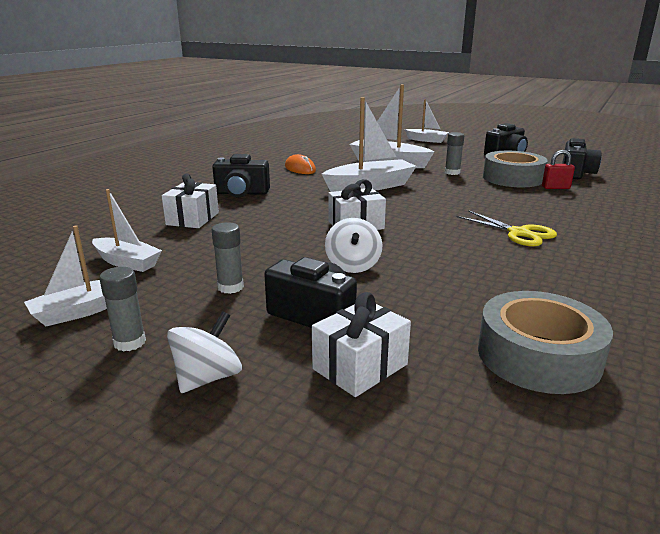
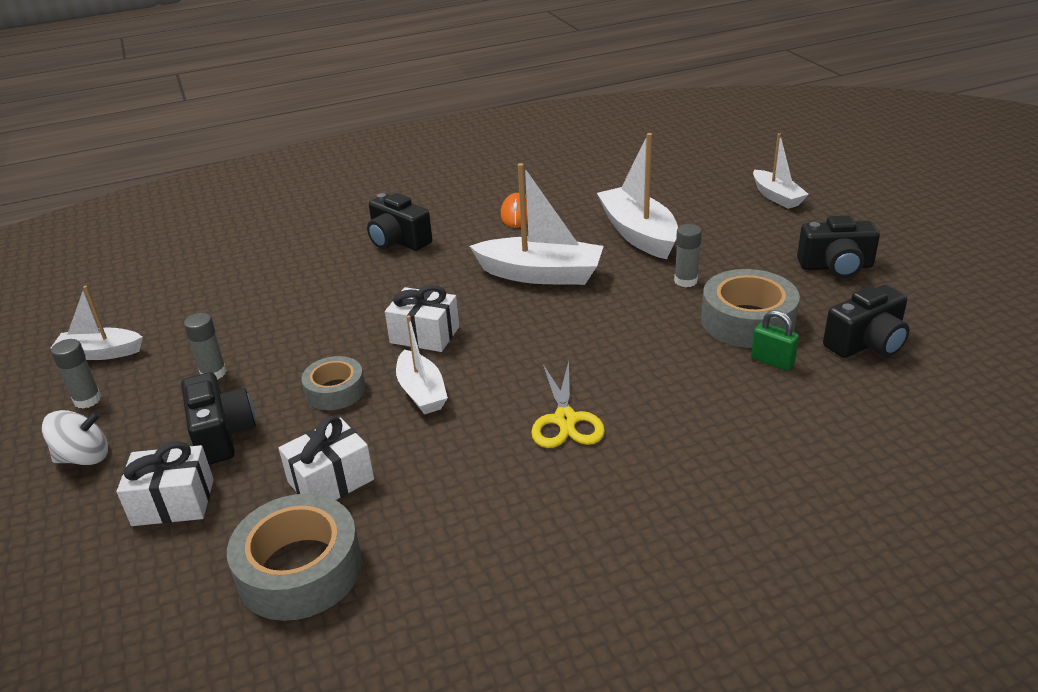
camera: 40 degrees right, 10 degrees up
(127, 262) = (189, 309): white boat -> white boat (421, 392)
(192, 219) = (305, 267): white gift -> white gift (331, 480)
(353, 265) = (335, 391): white spinning top -> grey tape
(555, 188) = (772, 361): red padlock -> green padlock

